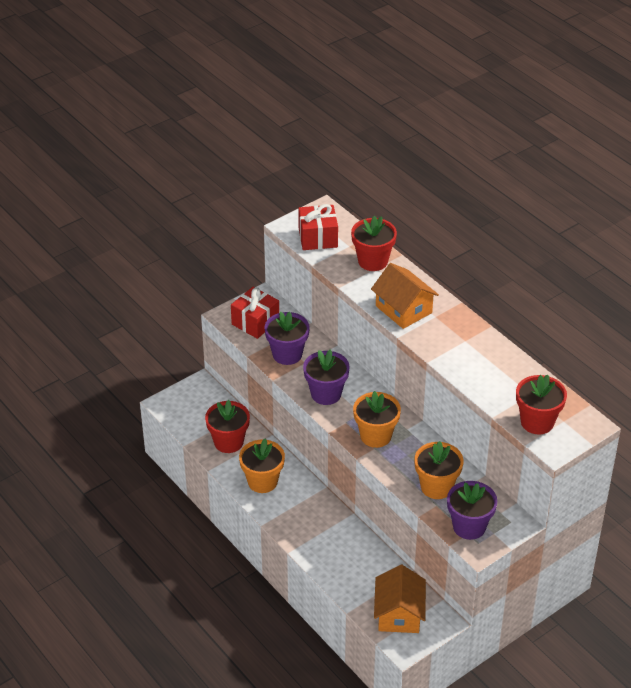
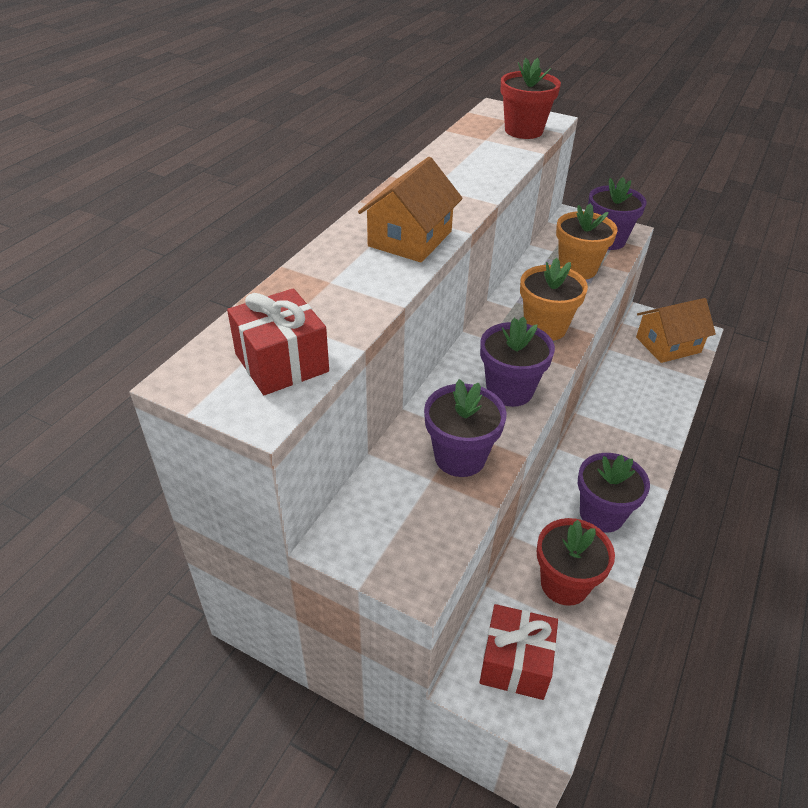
camera: 115 degrees left, 0 degrees up
(255, 322) = (409, 526): red gift -> red gift (515, 663)
(262, 481) = (601, 514): orange flower pot -> purple flower pot
(373, 261) = (315, 288): red flower pot -> none

